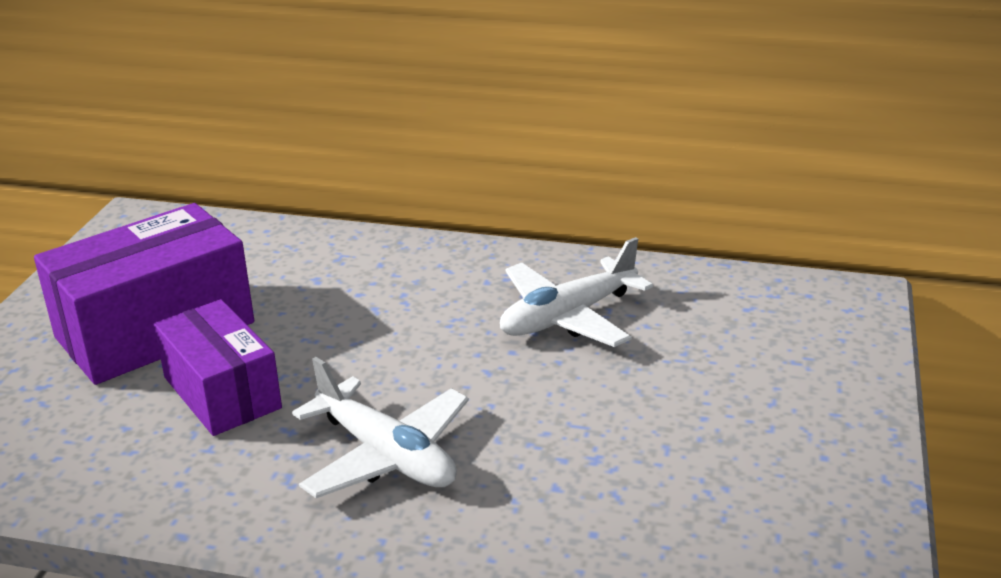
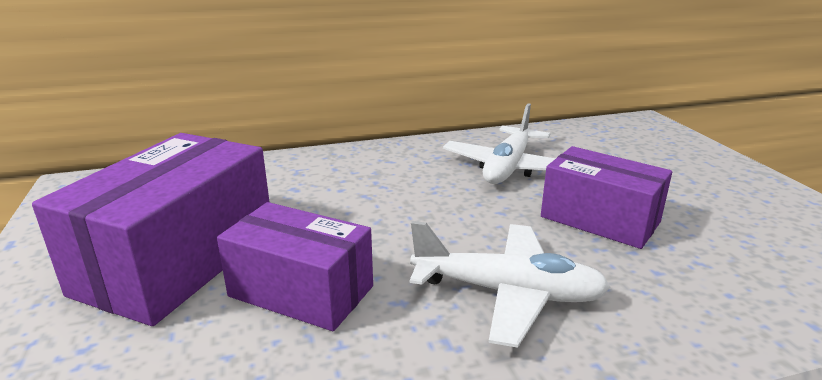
camera: 30 degrees left, 5 degrees down
(580, 413) = (600, 219): none -> purple box

